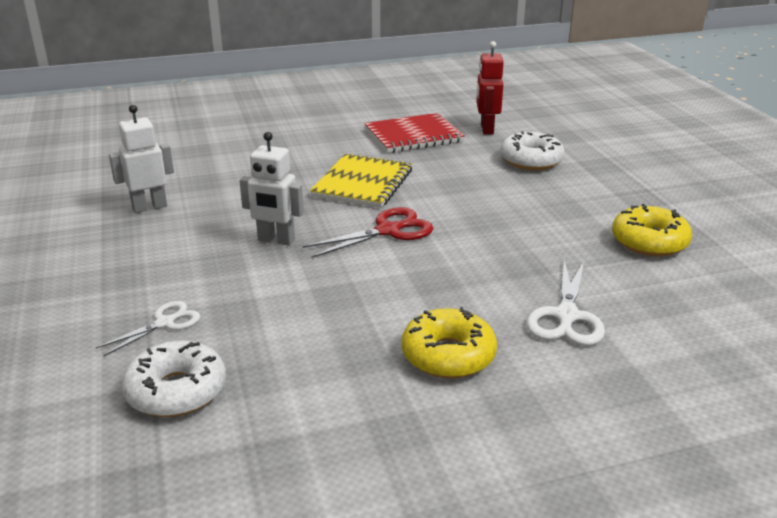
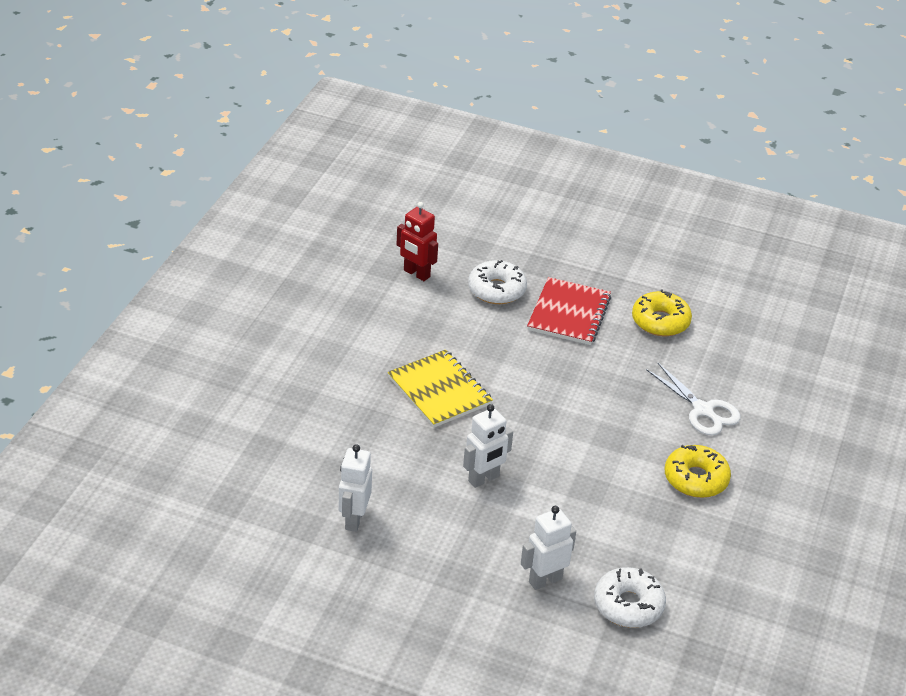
camera: 55 degrees left, 10 degrees up
(165, 323) = (545, 580): white scissors -> white robot
(388, 231) = (527, 419): red scissors -> none
(413, 136) = (382, 316): red notebook -> red notebook (569, 313)

